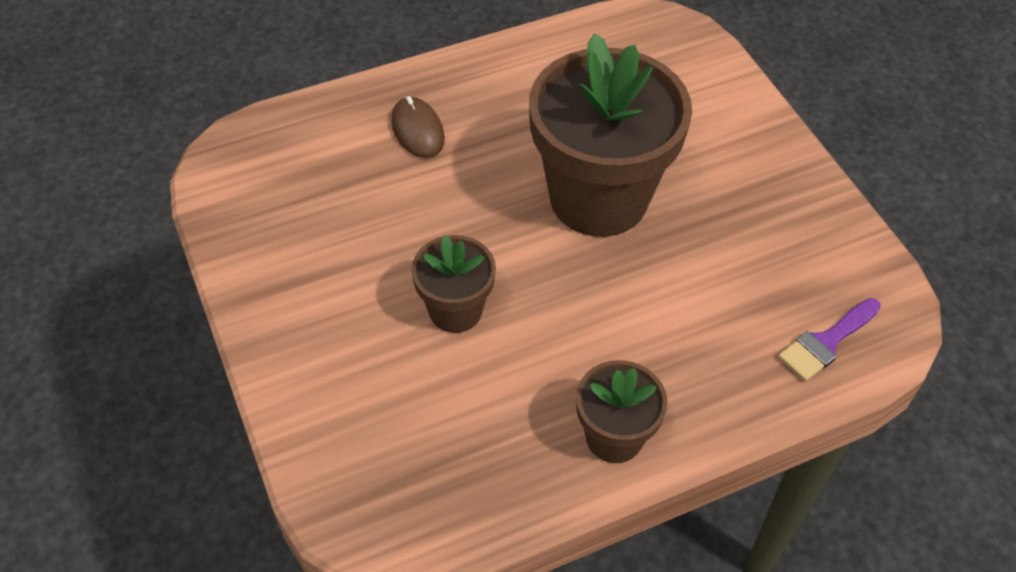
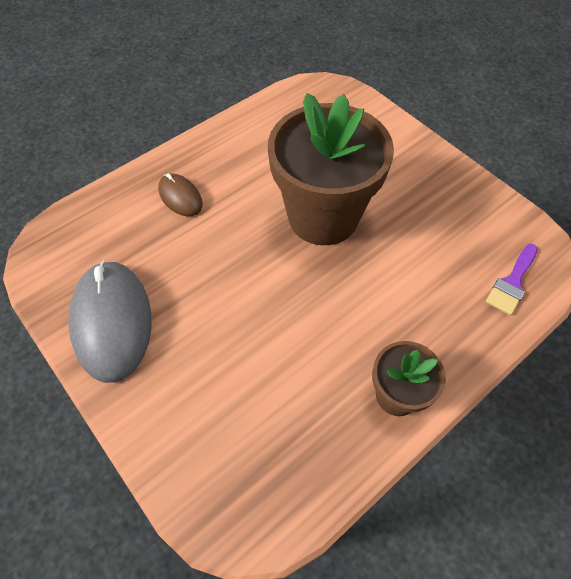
camera: 15 degrees left, 5 degrees up
(287, 263) = (112, 321): none -> grey mouse
(455, 310) = (250, 326): brown flower pot -> none

